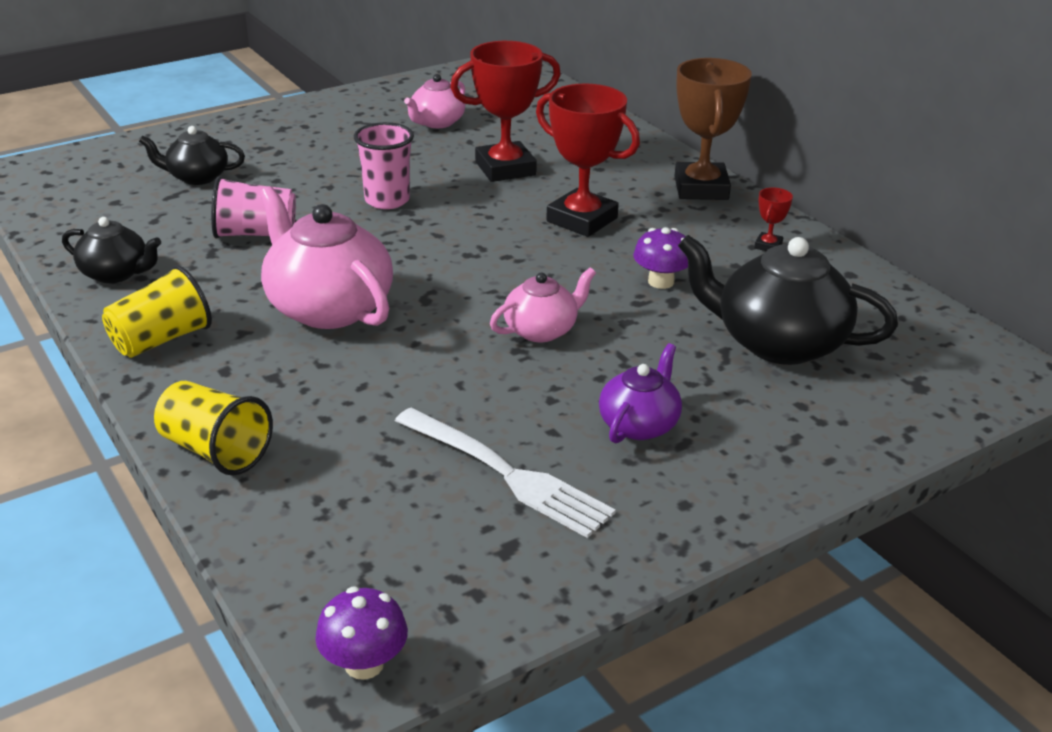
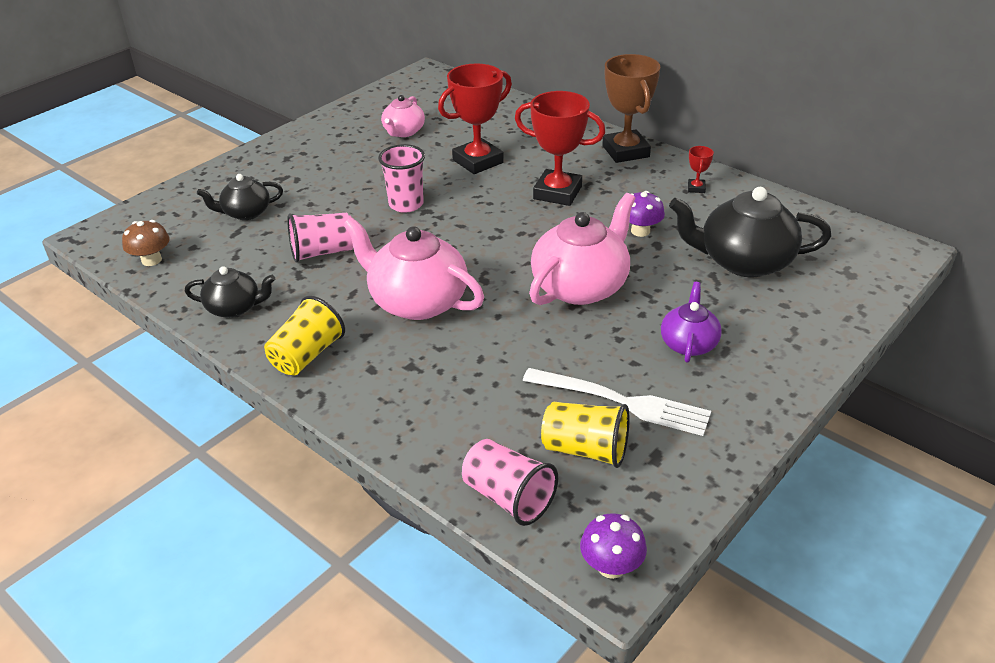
camera: 15 degrees left, 5 degrees up
(61, 207) = (151, 260): none -> brown mushroom
(215, 451) = (405, 434): yellow cup -> yellow cup (585, 450)
(289, 550) = (508, 497): none -> pink cup
(541, 330) = (581, 286): pink teapot -> pink teapot, size x1.77

